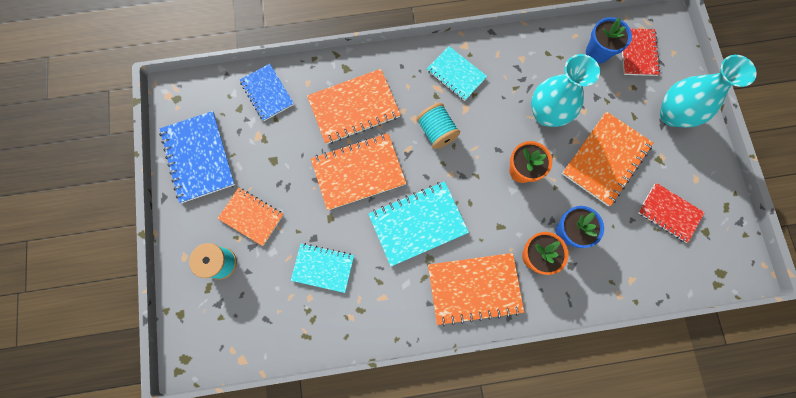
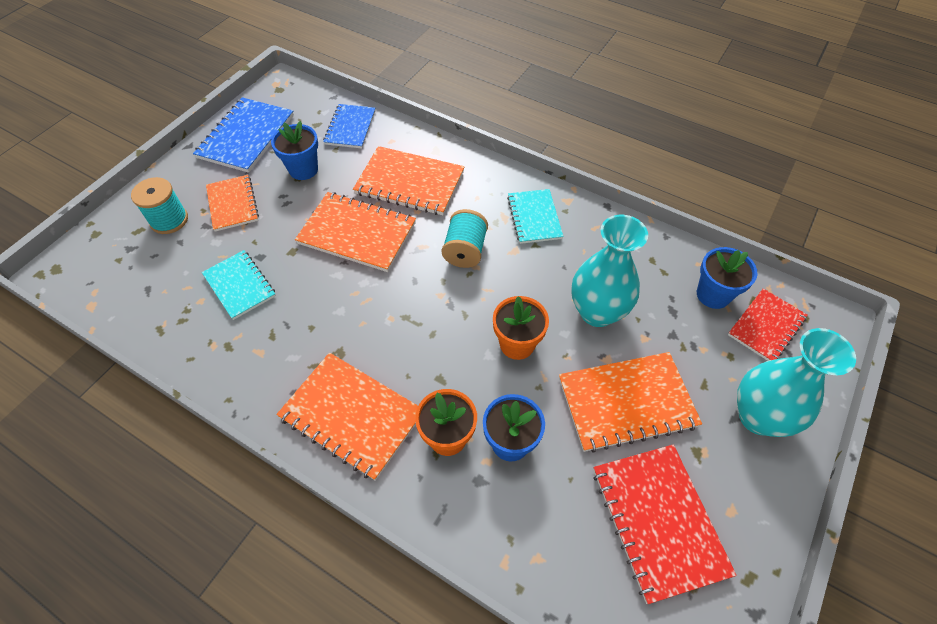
camera: 40 degrees right, 20 degrees down
(271, 152) = (303, 169): none -> blue flower pot
(417, 223) = (362, 314): turquoise notebook -> none
(669, 213) = (658, 521): red notebook -> red notebook, size x1.54

